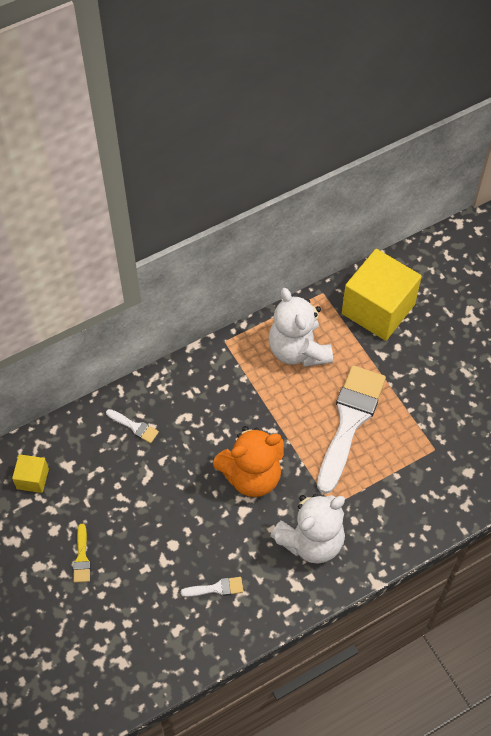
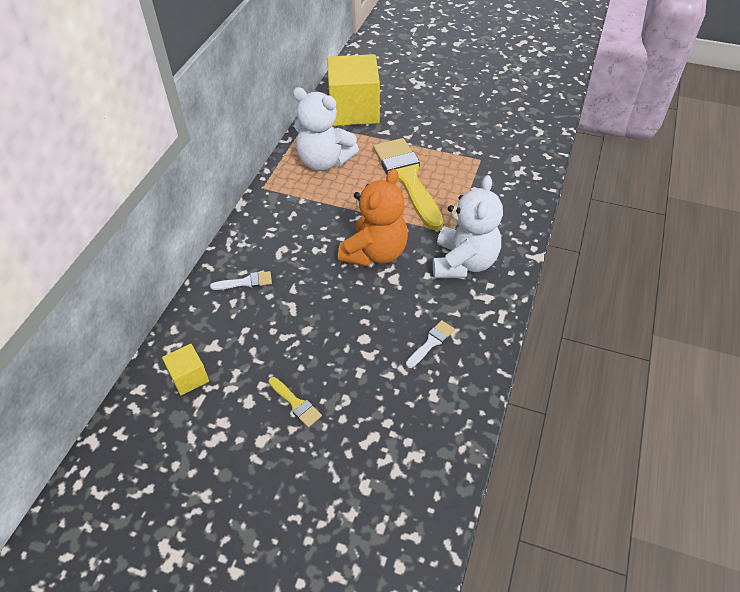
camera: 40 degrees left, 10 degrees down
(349, 421) = (407, 178): white brush -> yellow brush

